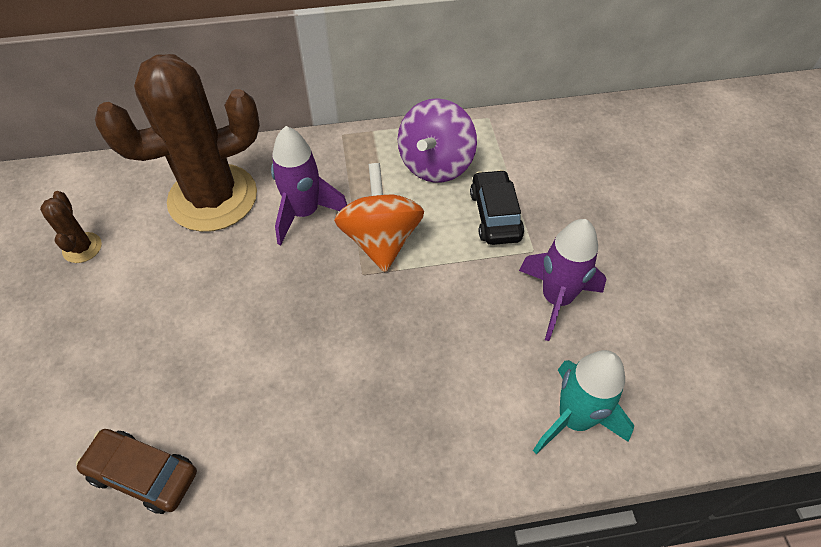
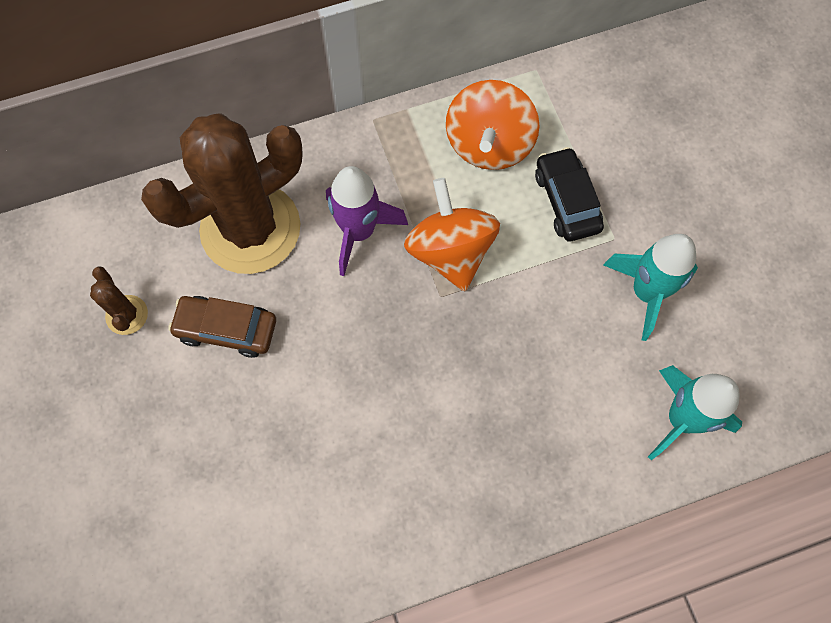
camera: 10 degrees left, 15 degrees up
(143, 474) = (283, 546): brown car -> brown car (226, 329)
(435, 164) = (489, 144): purple spinning top -> orange spinning top
(556, 299) = (646, 292): purple rocket -> turquoise rocket

